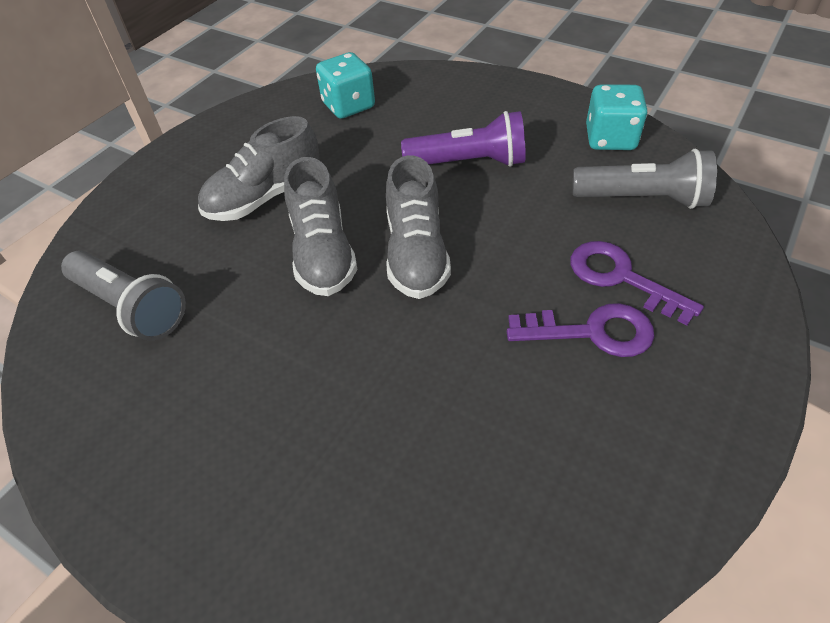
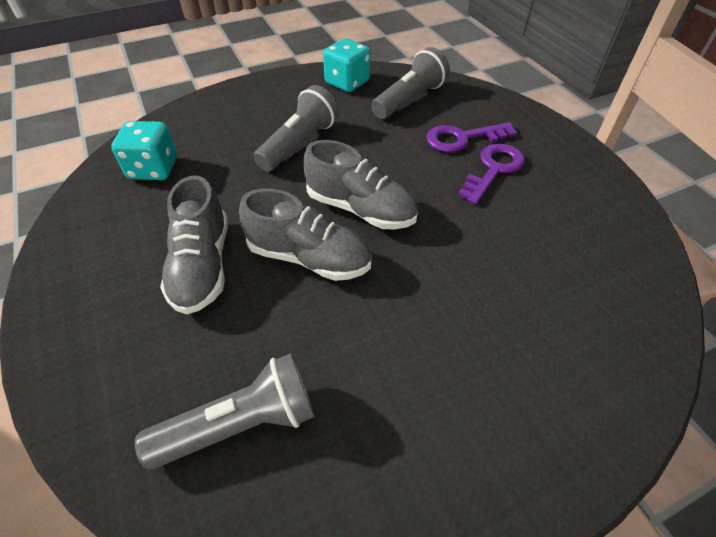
camera: 60 degrees left, 0 degrees up
(469, 162) = (299, 143): purple flashlight -> grey flashlight

